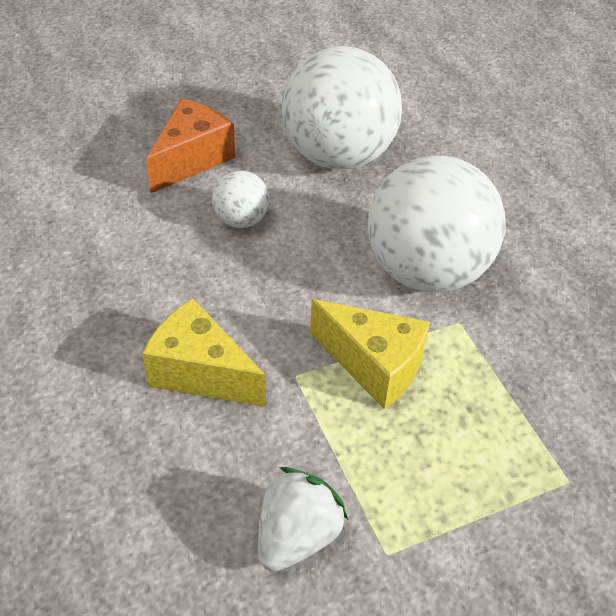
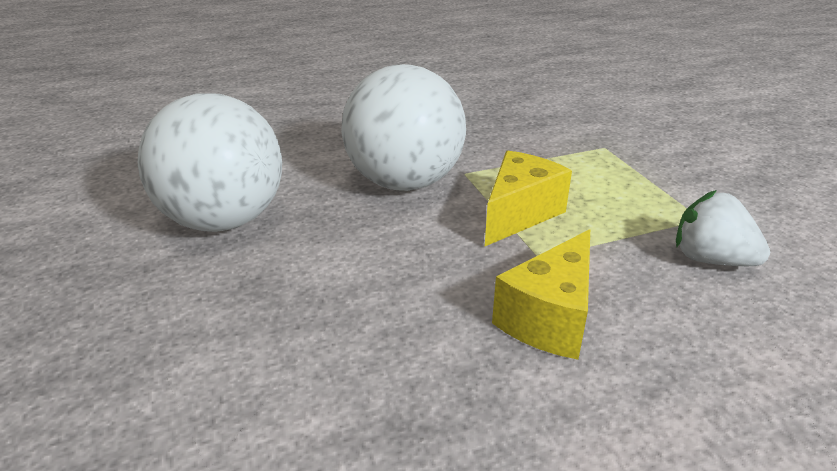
camera: 85 degrees left, 15 degrees down
(191, 159) = (178, 334): orange cheese -> none
(241, 220) = (312, 290): white ball -> none

